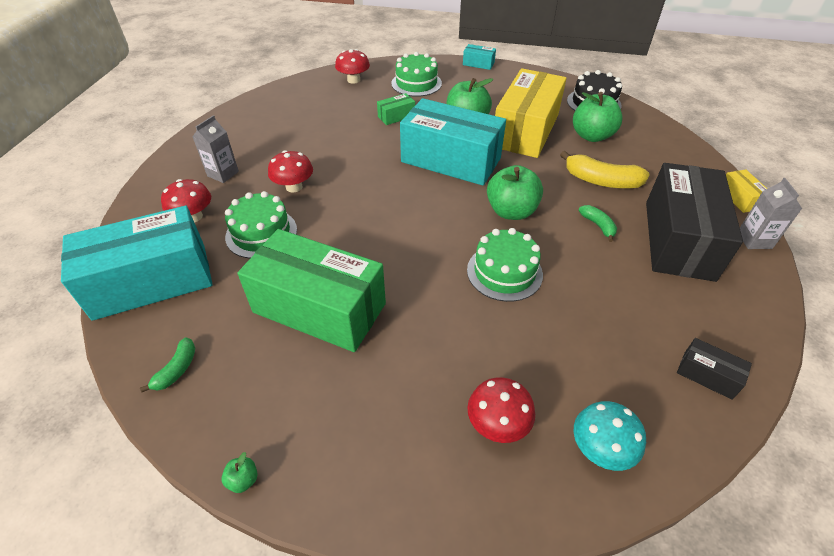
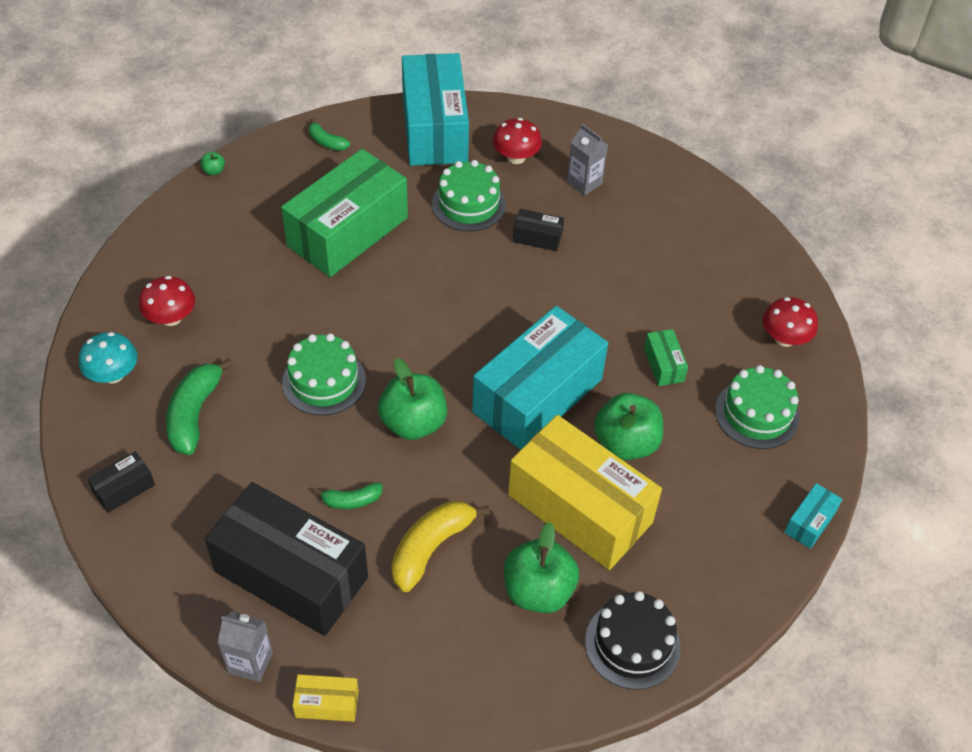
camera: 105 degrees right, 5 degrees up
(294, 187) = (537, 237): red mushroom -> black box
(596, 352) = (194, 414): none -> green banana

